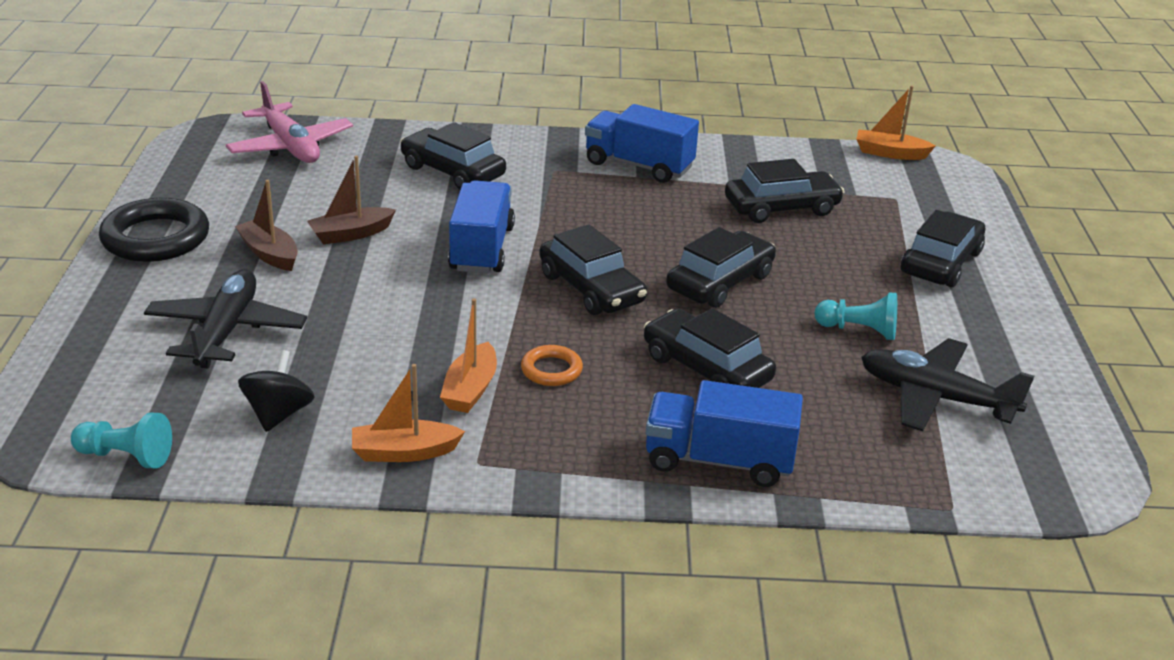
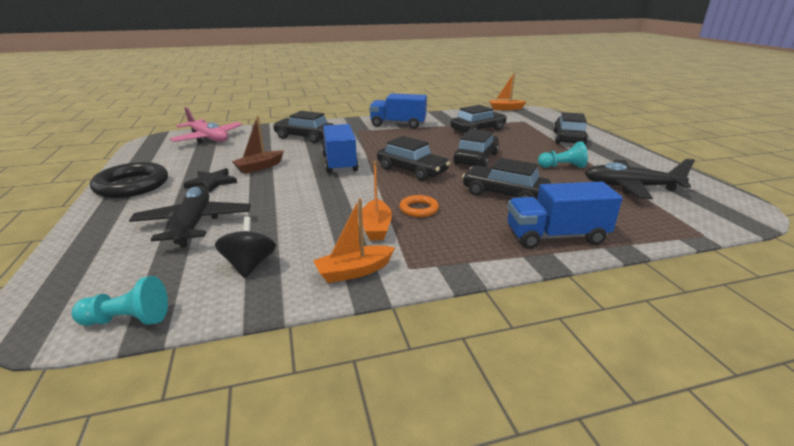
camera: 15 degrees left, 5 degrees down
(269, 254) = (211, 182): brown boat -> black star

